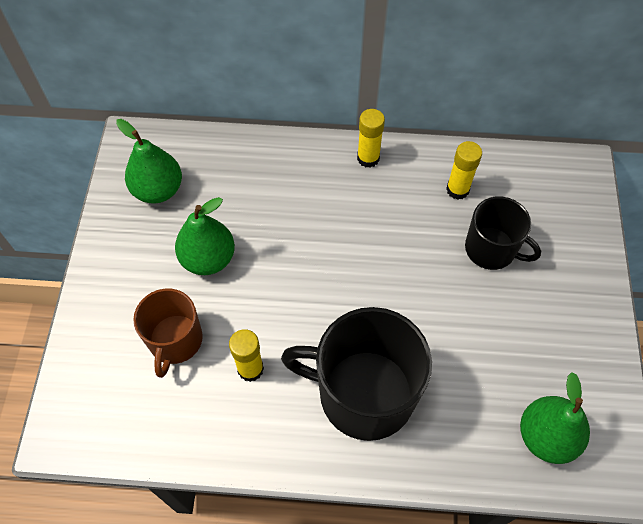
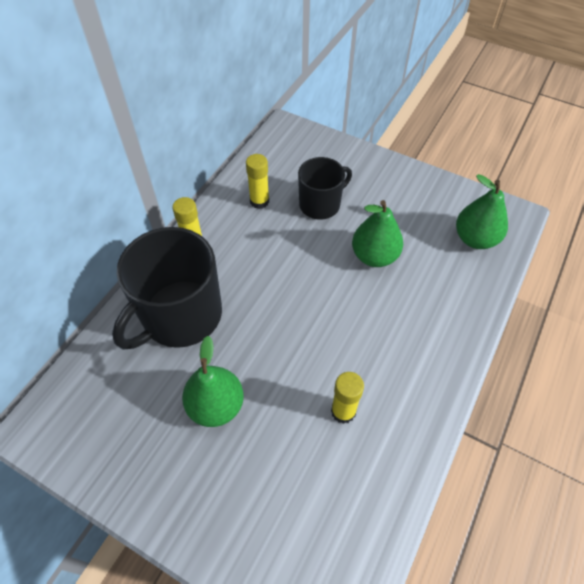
camera: 65 degrees left, 5 degrees down
(158, 190) = (112, 424): green pear -> green pear (374, 256)
(175, 341) = (286, 467): brown mug -> none
(364, 393) = (400, 334): black mug -> black mug (180, 316)

